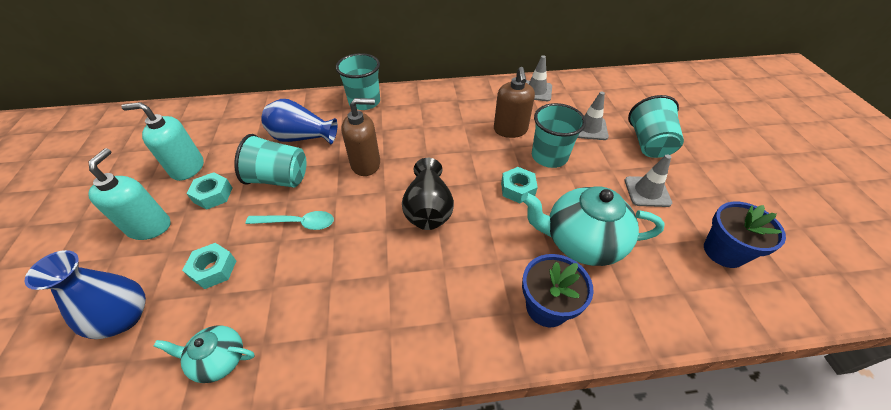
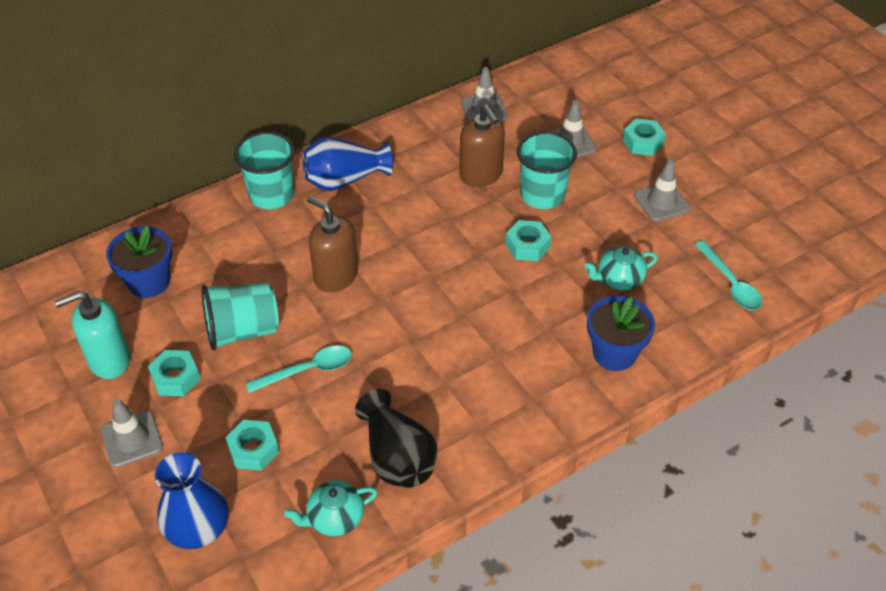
camera: 25 degrees left, 0 degrees up
(150, 227) = (132, 439): turquoise soap dispenser -> grey traffic cone
(302, 137) = (227, 271): blue vase -> blue vase (344, 180)
(366, 164) = (335, 276): brown soap dispenser -> brown soap dispenser turned 105 degrees counterclockwise
(428, 209) = (444, 302): black vase -> black vase (397, 457)
(581, 242) = (618, 279): turquoise teapot -> turquoise teapot, size x0.54
(648, 143) = (643, 142): turquoise cup -> turquoise nut
(688, 283) = (730, 283): none -> turquoise spoon
(724, 251) = (752, 241): blue flower pot -> blue flower pot (149, 282)

